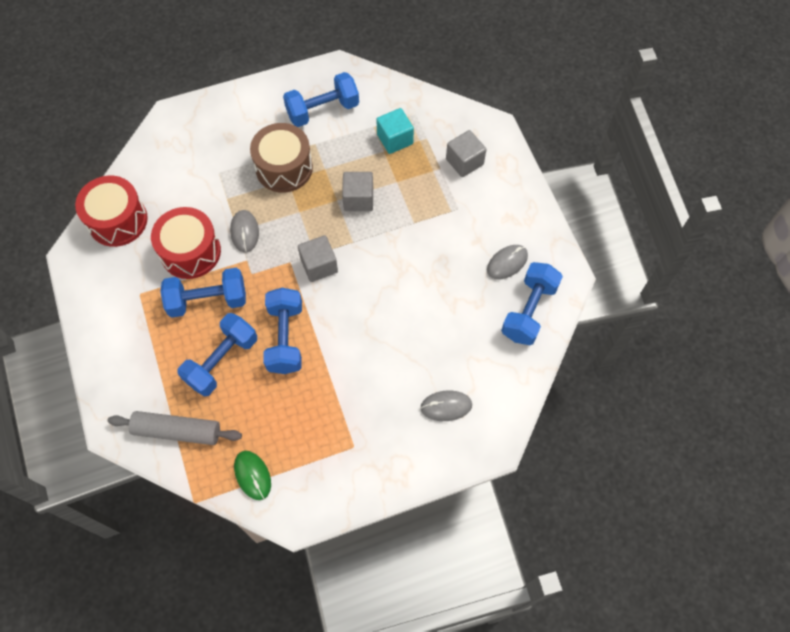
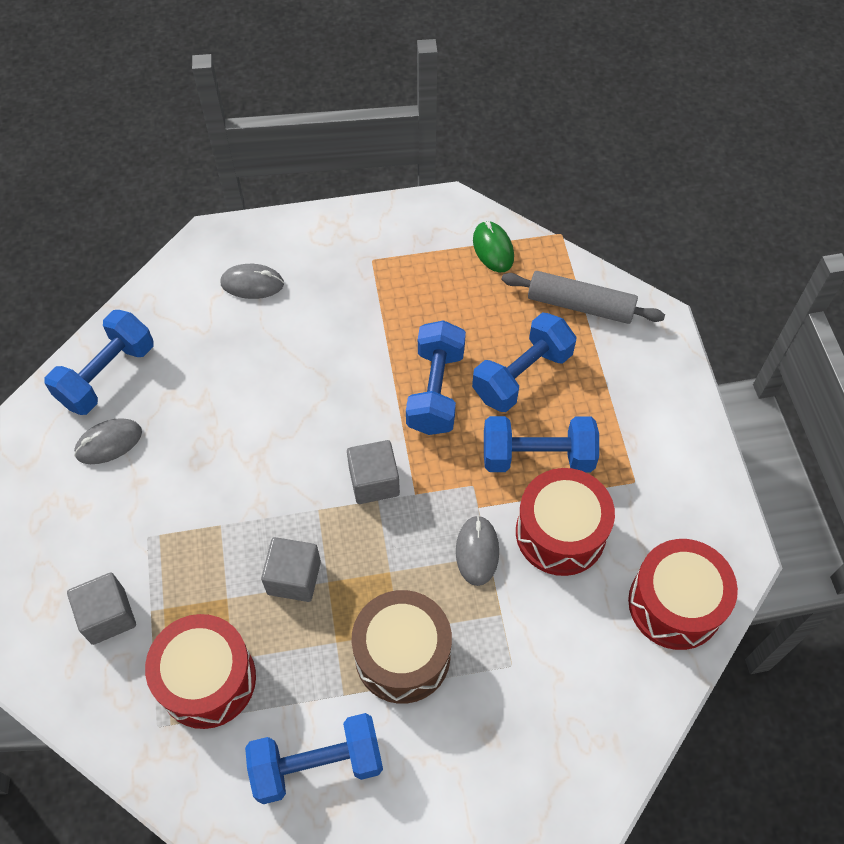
camera: 170 degrees left, 5 degrees down
(395, 139) = (207, 679): turquoise cube -> red drum

